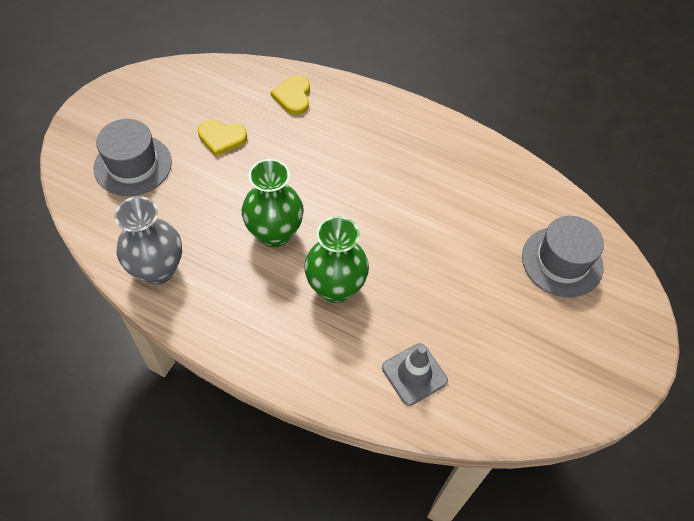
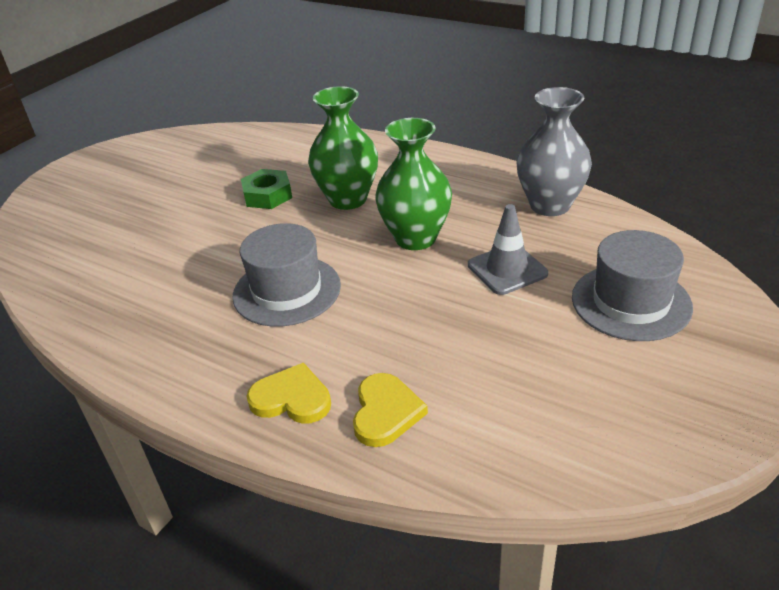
camera: 170 degrees left, 20 degrees down
(221, 138) = (504, 341): yellow heart -> yellow heart (291, 398)
(412, 297) = (268, 195): none -> green nut
(414, 374) = (284, 153): grey traffic cone -> grey traffic cone (507, 269)
(562, 261) = (87, 226): grey hat -> grey hat (287, 290)

